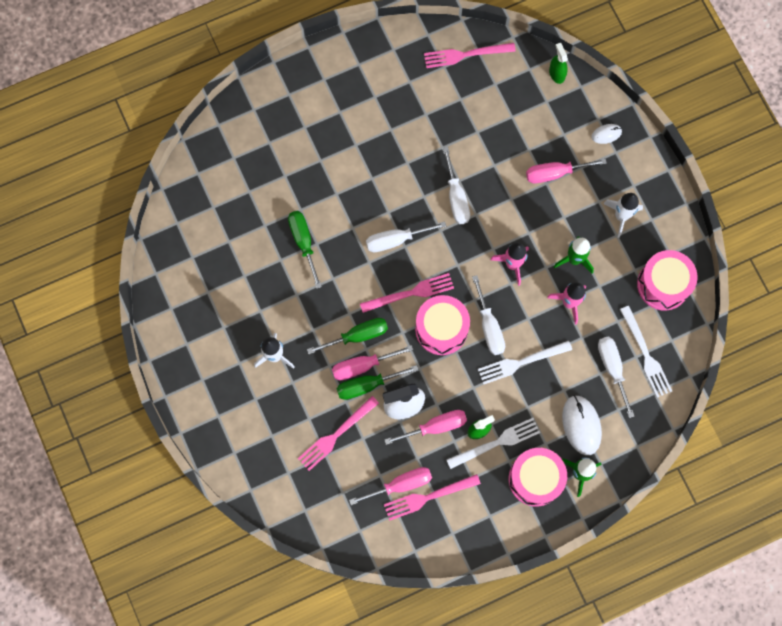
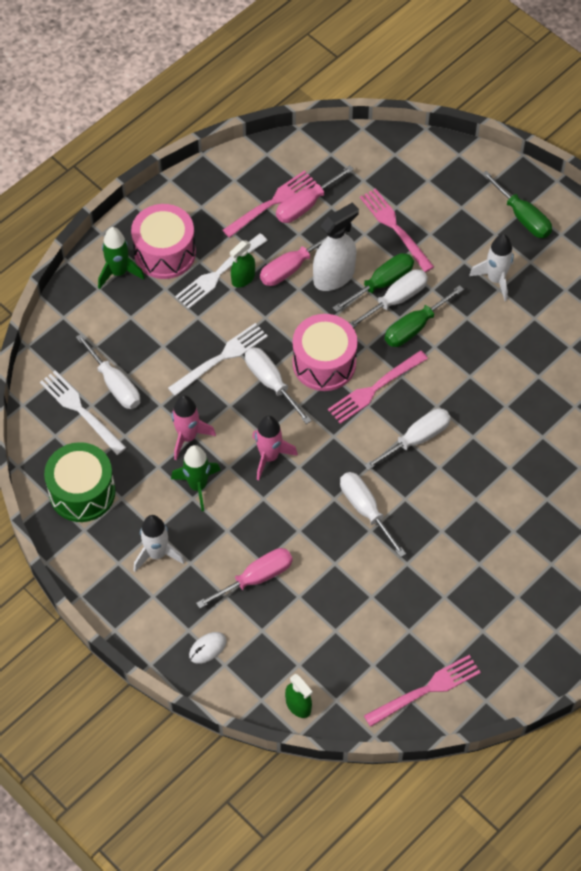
camera: 160 degrees right, 15 degrees down
(303, 242) = (521, 402): green screwdriver -> green screwdriver (522, 217)
(335, 435) = (394, 227): pink fork -> pink fork turned 60 degrees counterclockwise
(362, 366) = (396, 300): pink screwdriver -> white screwdriver
(581, 425) = (131, 318): white mouse -> none
(663, 285) = (82, 492): pink drum -> green drum

